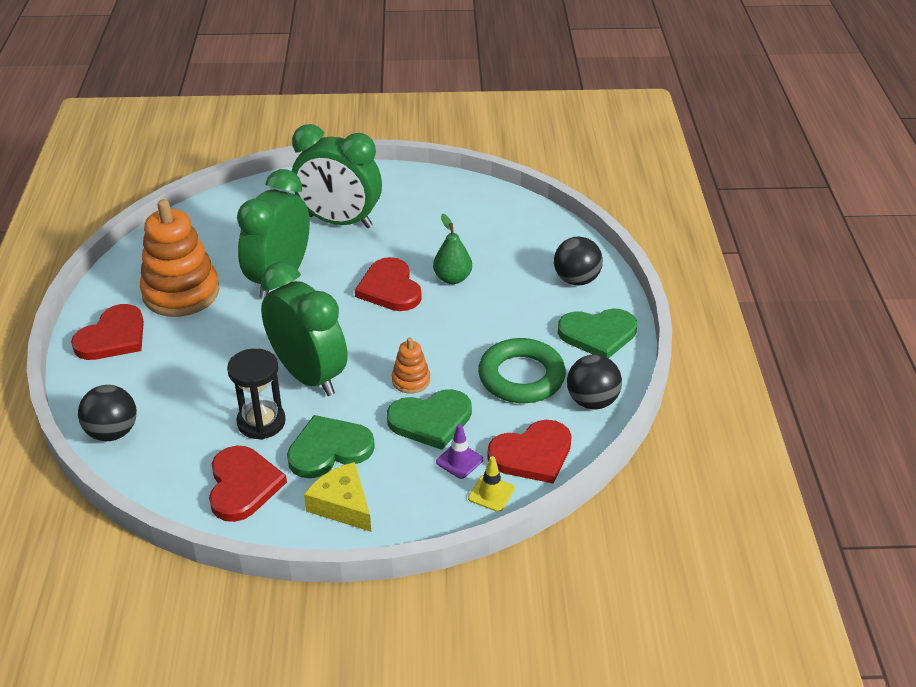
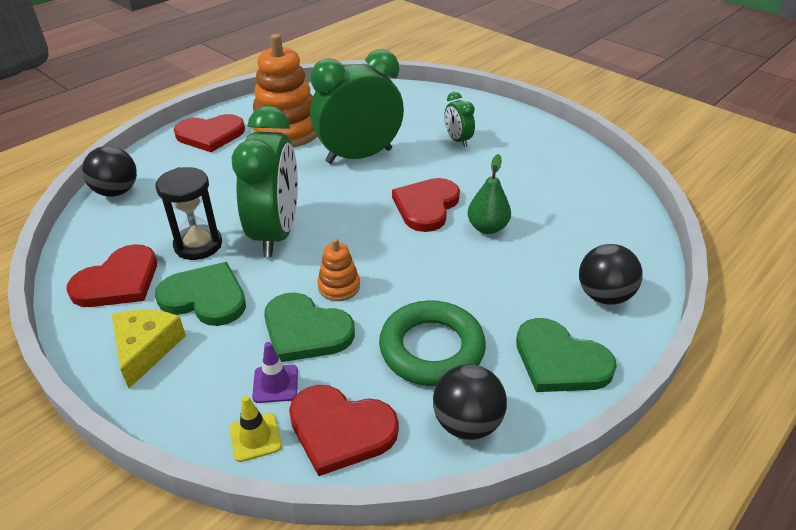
camera: 45 degrees right, 0 degrees up
(339, 221) = (457, 140): green clock -> green clock, size x0.46

